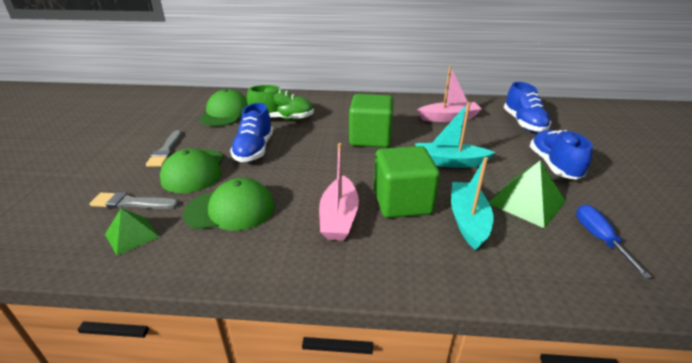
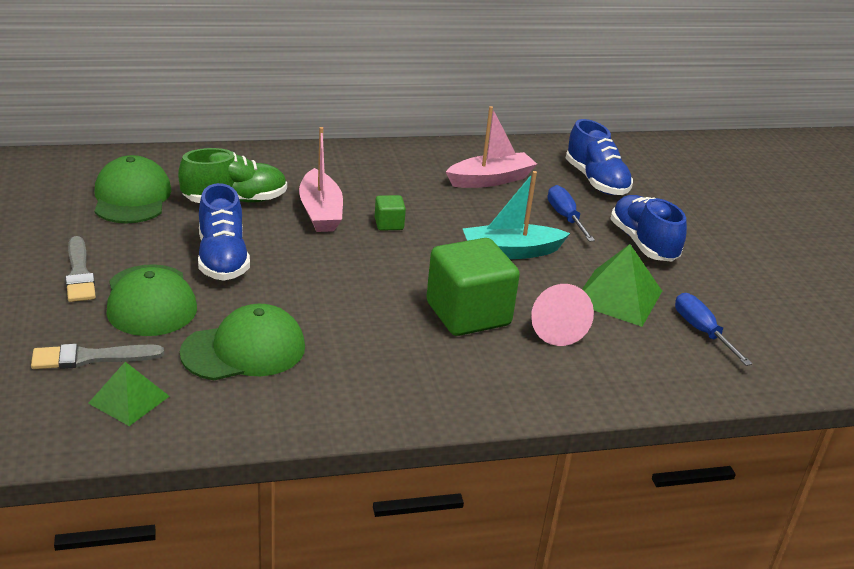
camera: 20 degrees left, 0 degrees up
(339, 217) = (395, 343): pink boat -> pink boat (320, 212)
(370, 138) = (389, 224): green cube -> green cube, size x0.44
(468, 220) = (554, 328): turquoise boat -> pink cone
(496, 143) = (565, 217): none -> blue screwdriver

